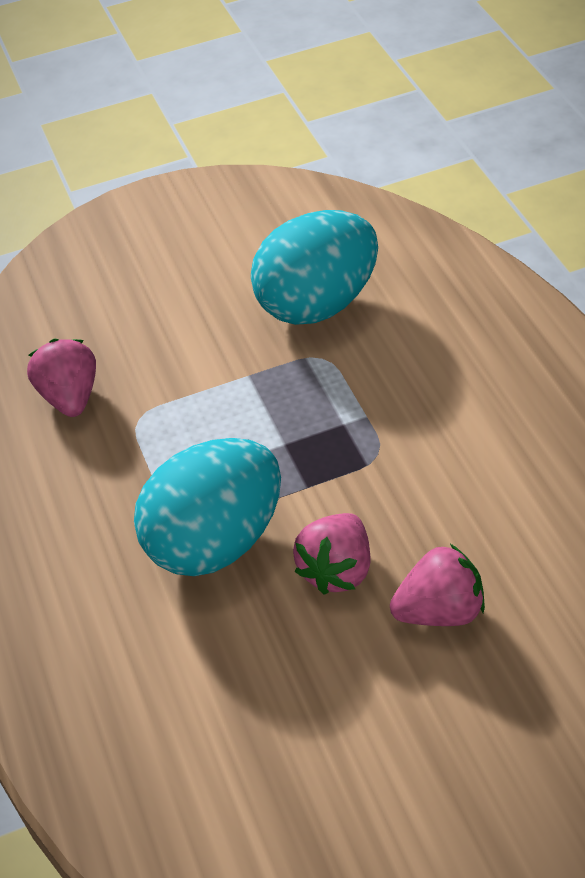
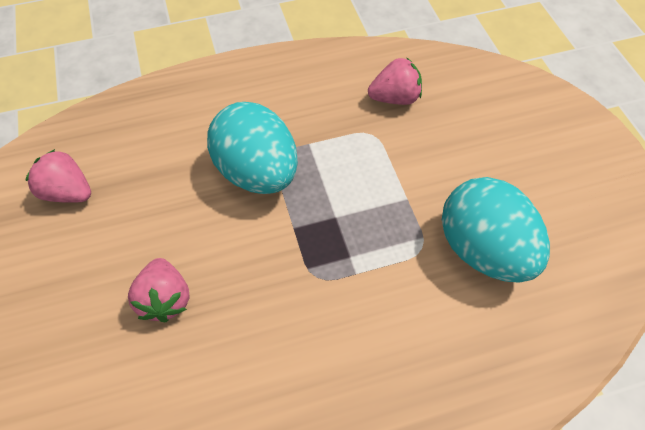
camera: 90 degrees right, 10 degrees up
(337, 570) = (216, 239): pink strawberry -> pink strawberry (68, 192)

